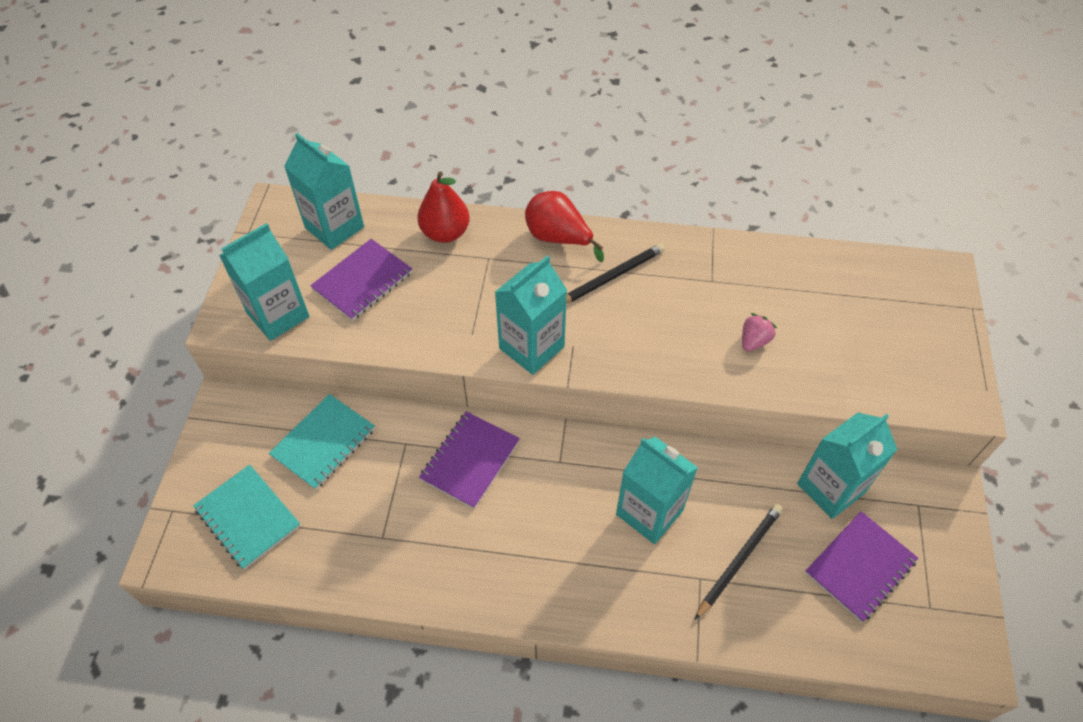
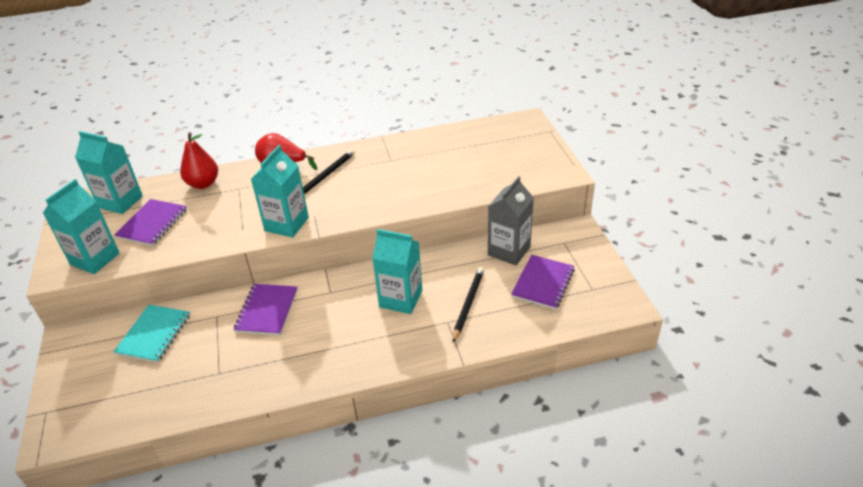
camera: 20 degrees left, 15 degrees down
(248, 517) = (110, 396): turquoise notebook -> none
(754, 341) = (429, 181): pink strawberry -> none
(830, 488) = (509, 251): turquoise carton -> grey carton

